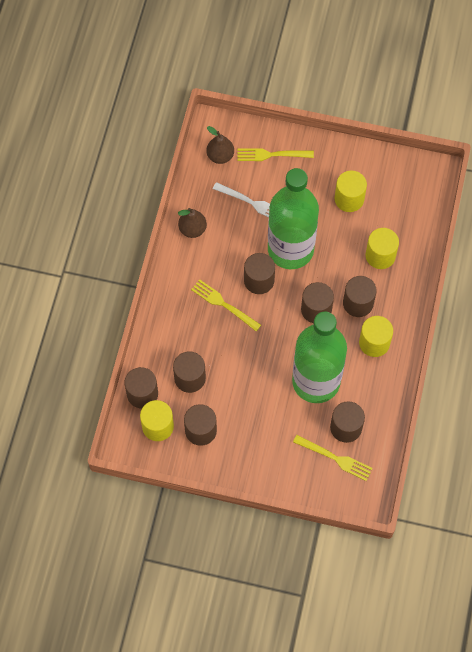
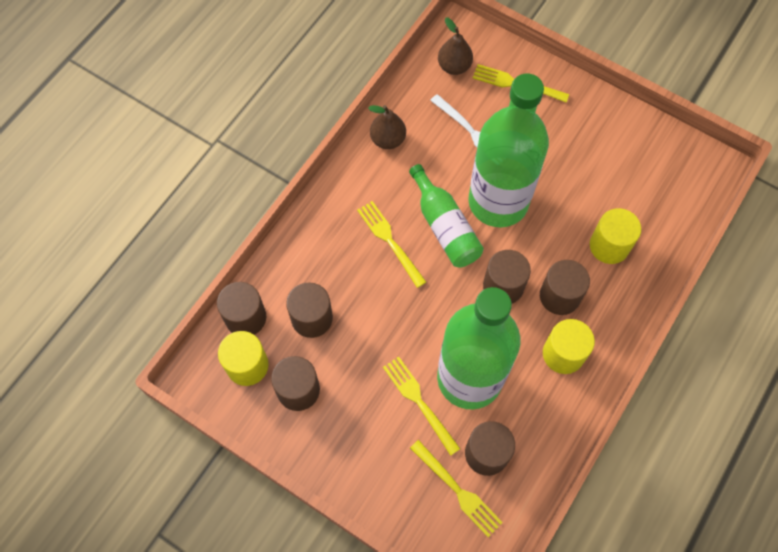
camera: 20 degrees right, 0 degrees up
(259, 280) = (444, 226): brown cylinder -> green bottle
(287, 409) = (419, 402): none -> yellow fork
(349, 199) = (593, 164): yellow cylinder -> none

